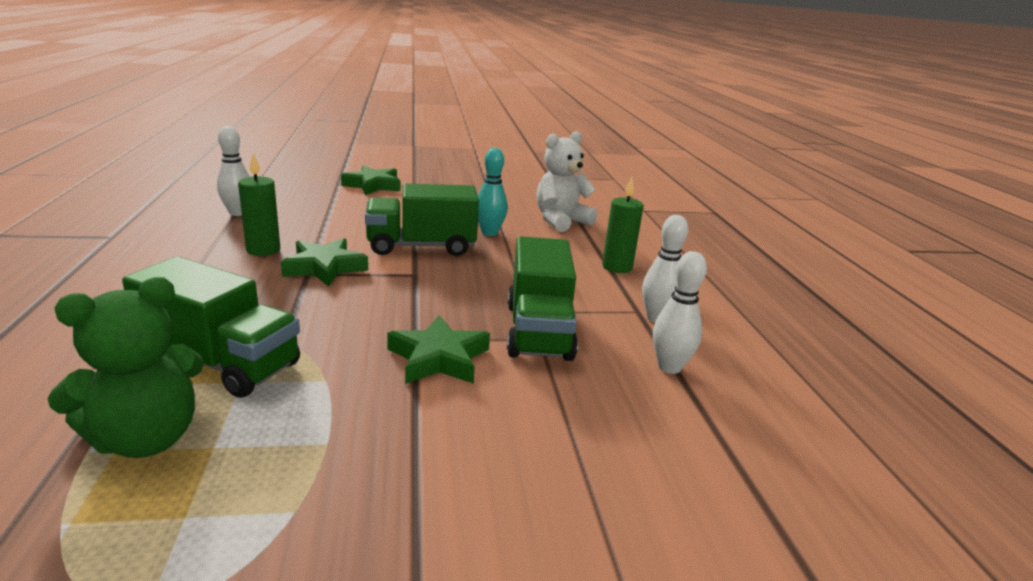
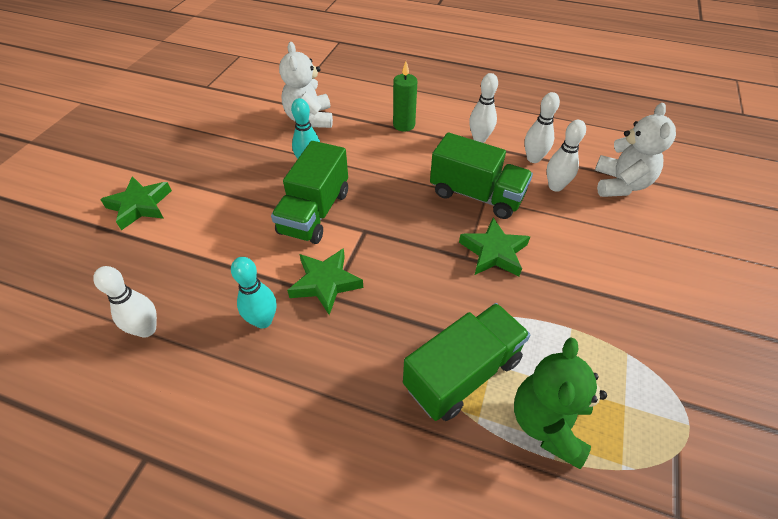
camera: 60 degrees left, 25 degrees up
(146, 439) = (547, 423): green teddy bear -> green teddy bear turned 150 degrees counterclockwise
(263, 250) = (263, 320): green candle -> turquoise bowling pin
(627, 395) = (555, 186): none -> white bowling pin
(712, 468) = (620, 184): none -> white teddy bear

